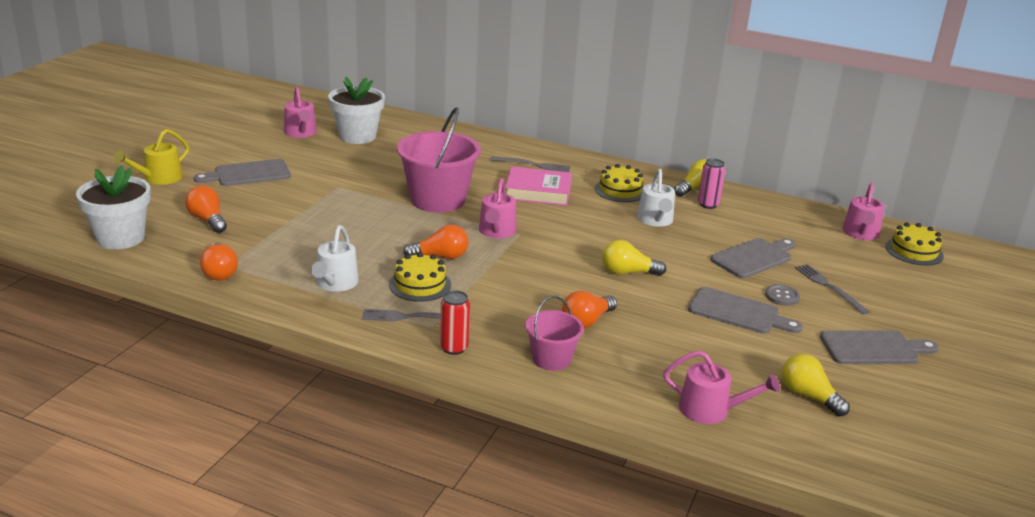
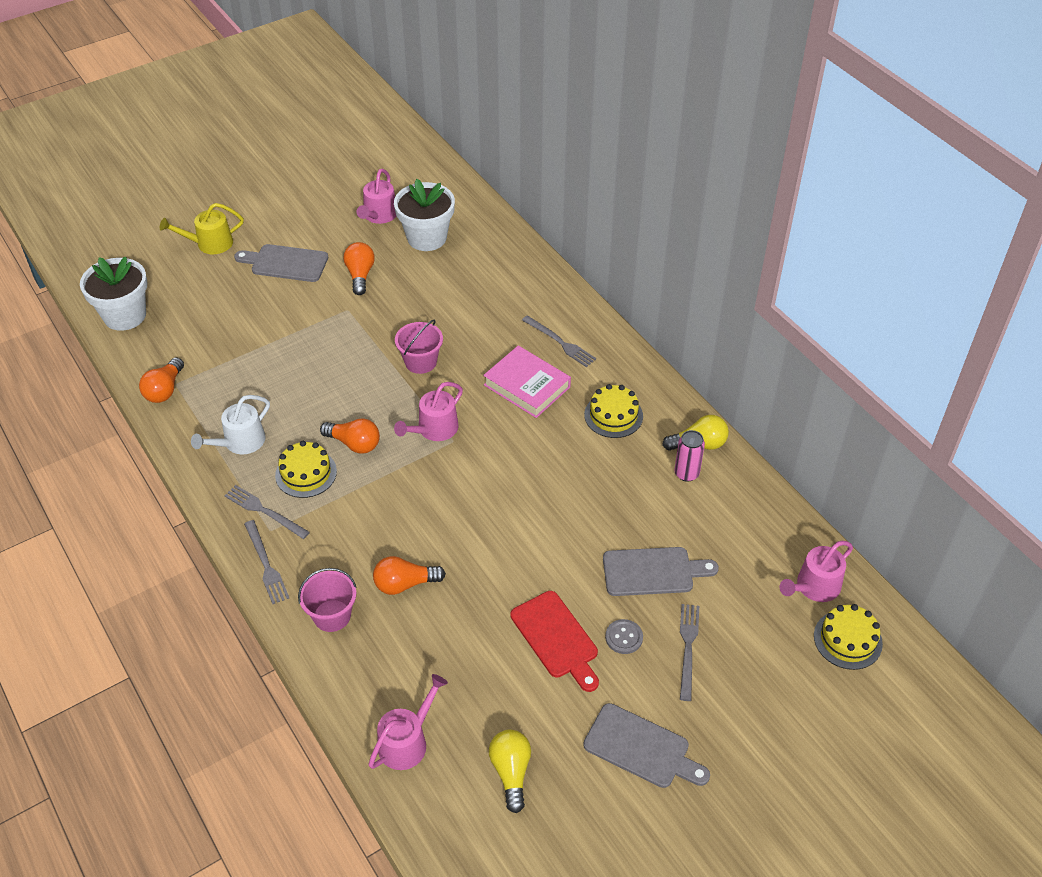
camera: 35 degrees right, 20 degrees up
(208, 220) = (205, 317): orange light bulb -> orange light bulb (360, 275)
(437, 199) = (420, 362): pink bucket -> pink bucket, size x0.55
(454, 348) = (266, 564): red can -> grey fork
(628, 272) = (504, 537): yellow light bulb -> none
(655, 220) = (605, 475): white watering can -> none
(710, 410) = (407, 742): pink watering can -> pink watering can turned 105 degrees counterclockwise
(738, 312) = (556, 638): grey cutting board -> red cutting board

